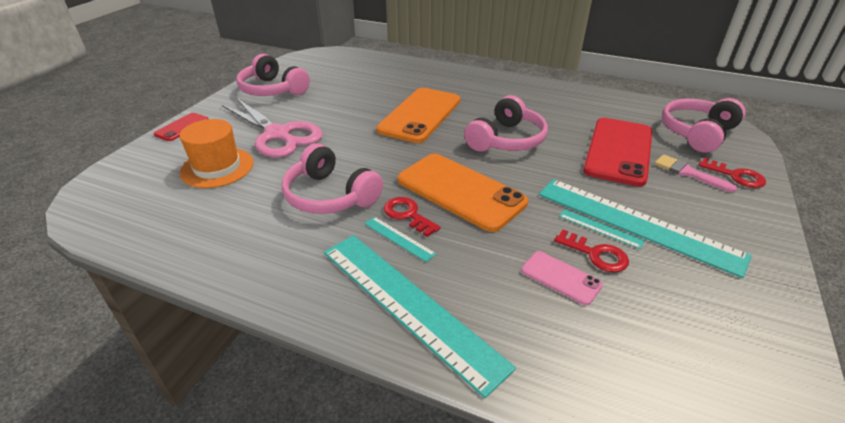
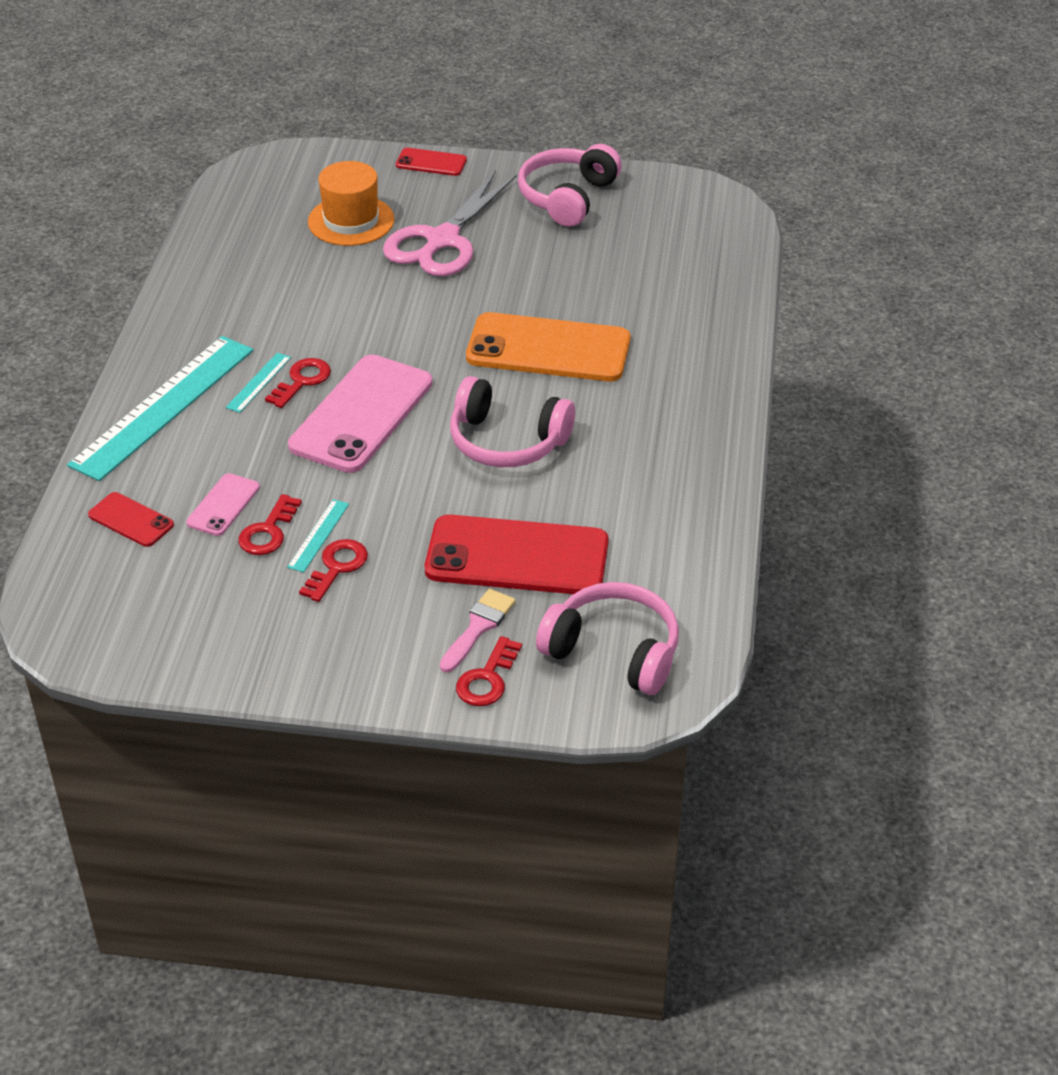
camera: 75 degrees right, 5 degrees up
(330, 196) = (321, 316): pink headphones -> none
(460, 191) = (361, 414): orange phone -> pink phone
(579, 347) = (131, 520): none -> red phone
(636, 223) = (337, 567): turquoise ruler -> red key

